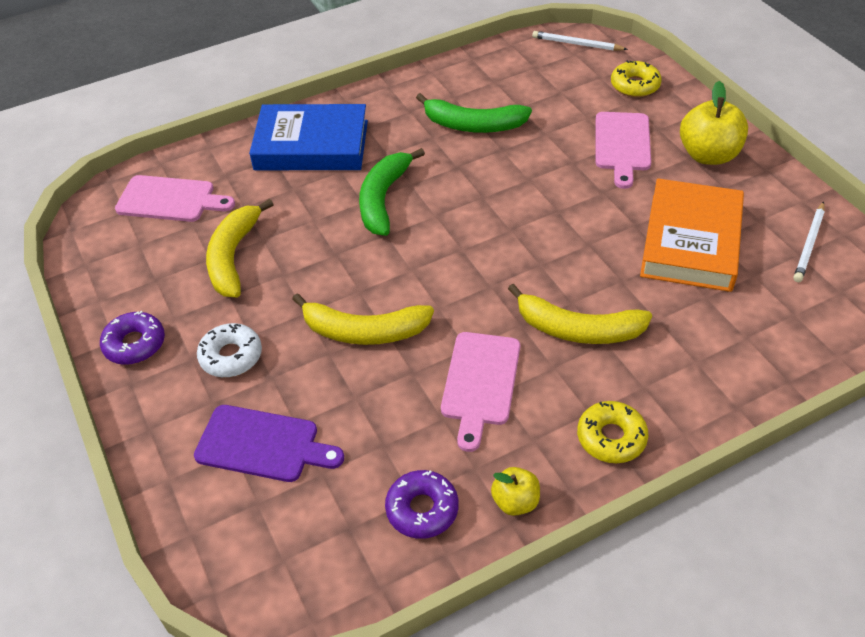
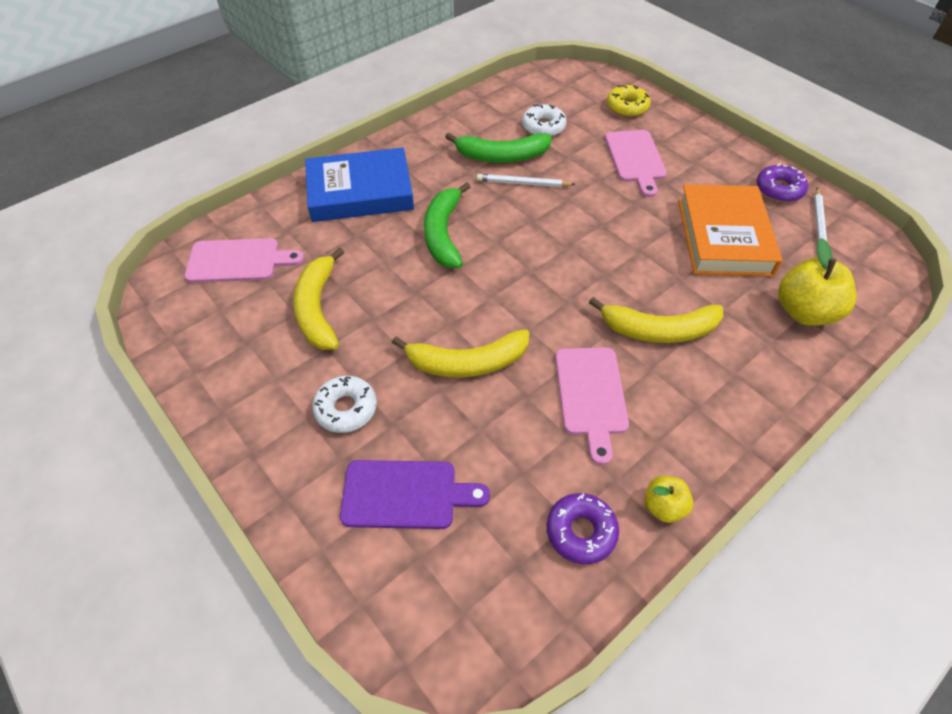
camera: 15 degrees left, 5 degrees up
(135, 344) = (244, 412): purple donut -> purple donut (779, 189)
(530, 98) = (543, 127): none -> white donut
(577, 44) = (566, 76): white pencil -> white pencil (523, 183)
(611, 438) = (724, 427): yellow donut -> none
(708, 155) = (709, 159): yellow apple -> yellow apple (804, 312)

